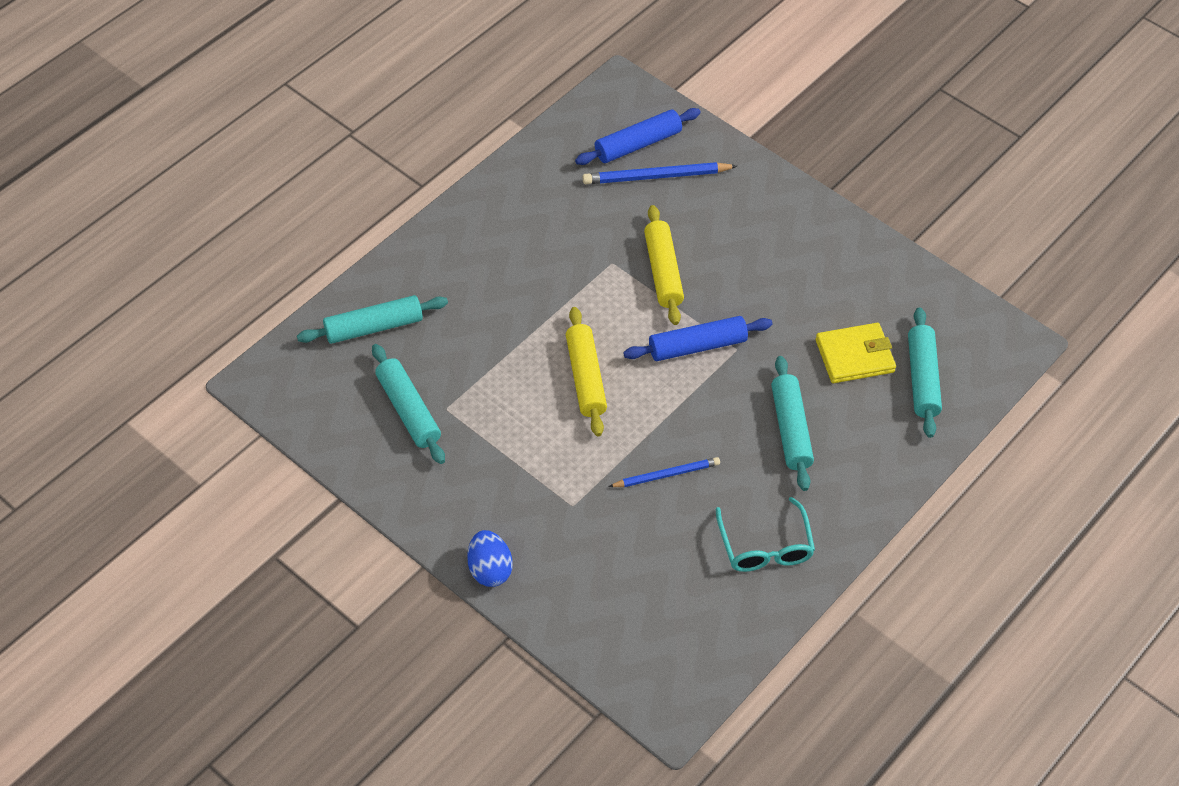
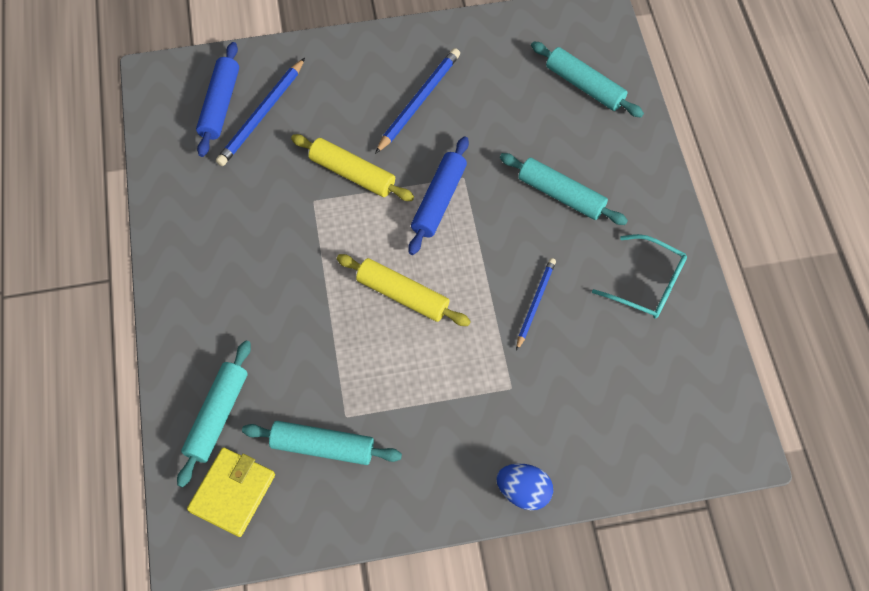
camera: 50 degrees left, 10 degrees up
(779, 270) = (418, 101): none -> blue pencil
(854, 356) = (532, 110): yellow wallet -> yellow wallet (232, 492)

